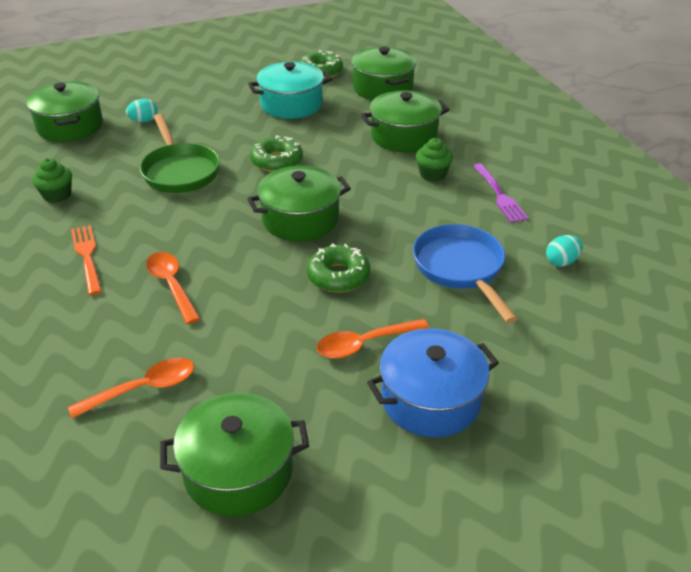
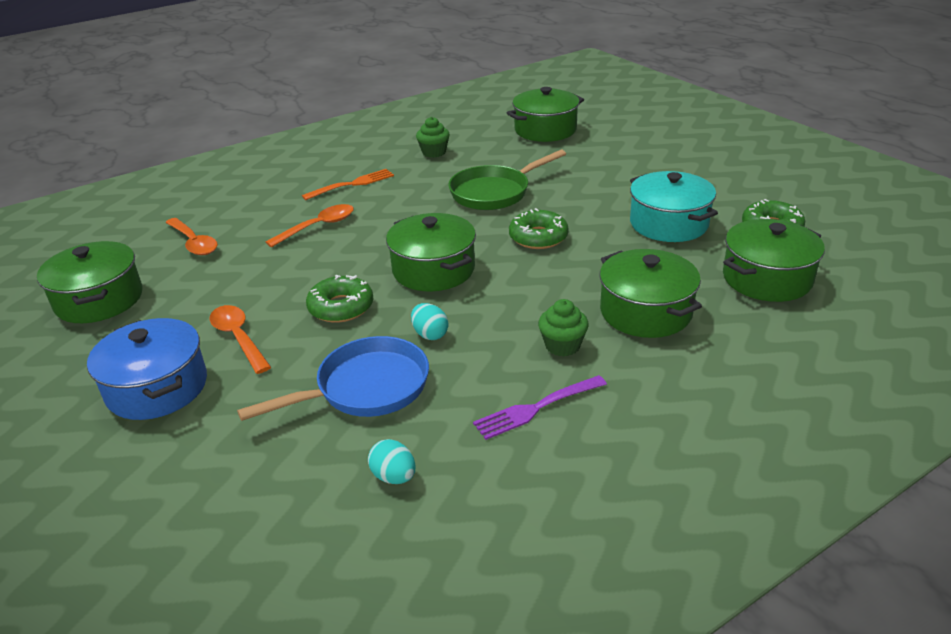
camera: 80 degrees right, 5 degrees down
(144, 121) = (576, 157): turquoise egg -> turquoise egg (430, 334)

